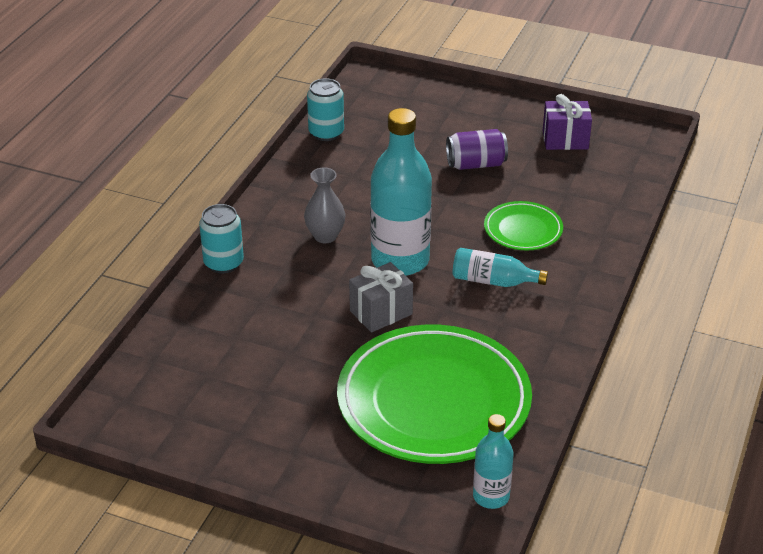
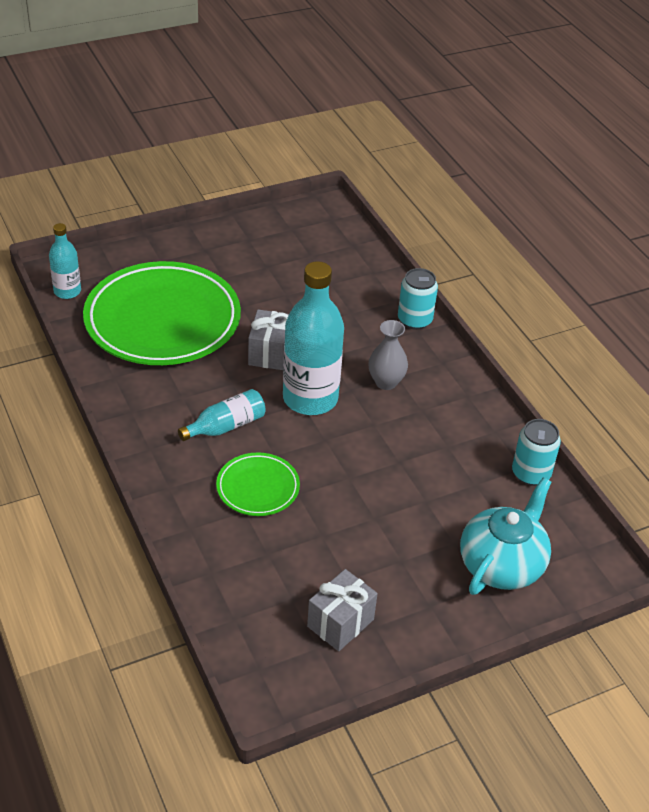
camera: 130 degrees right, 5 degrees up
(425, 109) = (502, 564): none -> turquoise teapot
(476, 164) = (376, 530): purple can -> none
(565, 140) = (340, 623): purple gift -> grey gift

